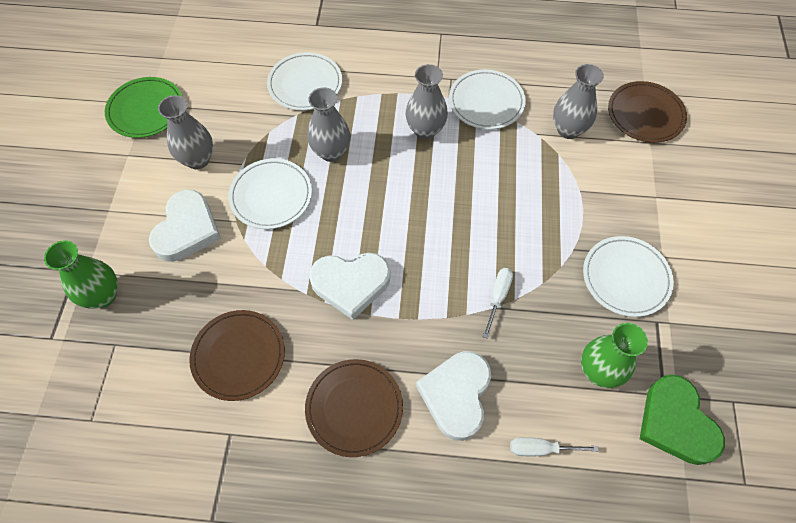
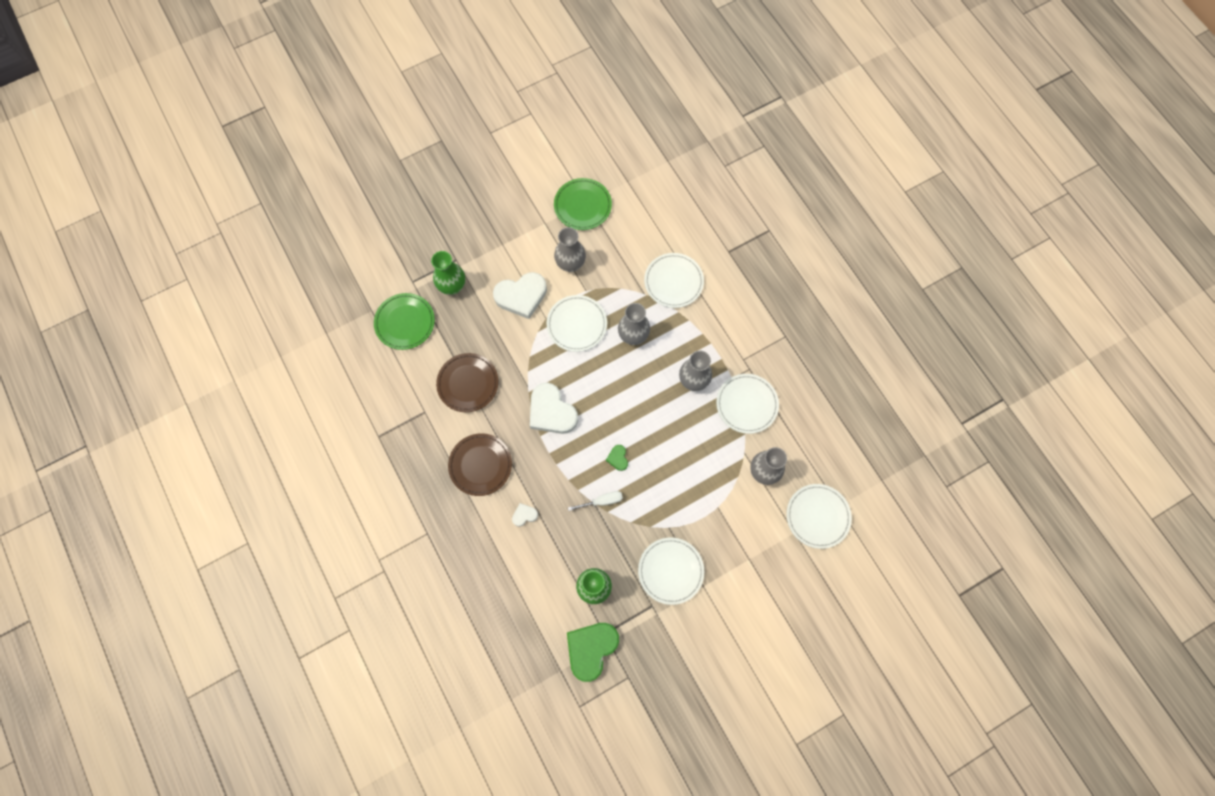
camera: 55 degrees right, 10 degrees up
(93, 382) = (405, 322): none -> green plate
(456, 395) = (524, 515): white heart -> white heart, size x0.46
(458, 250) = (618, 458): none -> green heart
(541, 449) = (524, 580): white screwdriver -> none
(645, 114) = (817, 516): brown plate -> white plate

